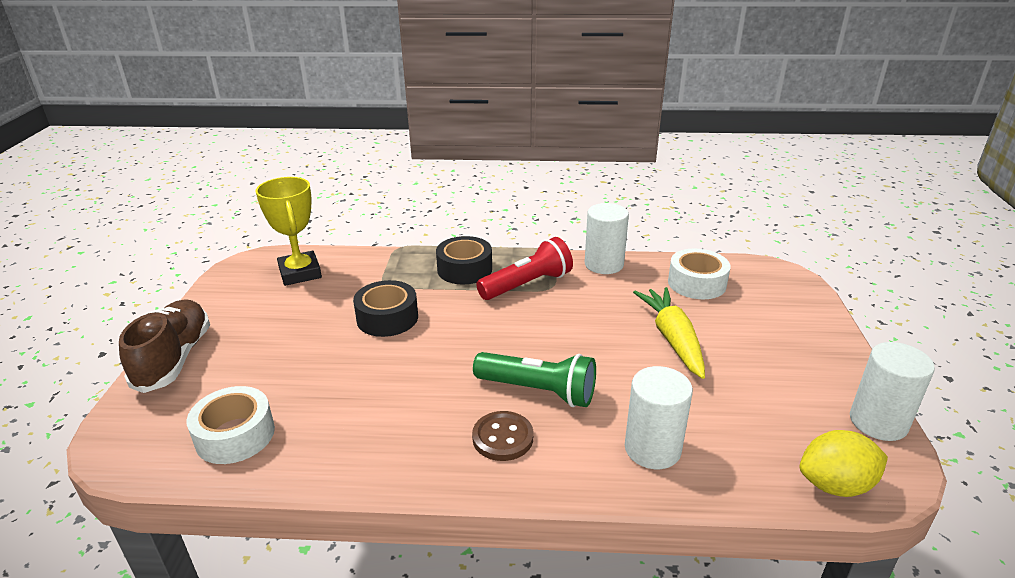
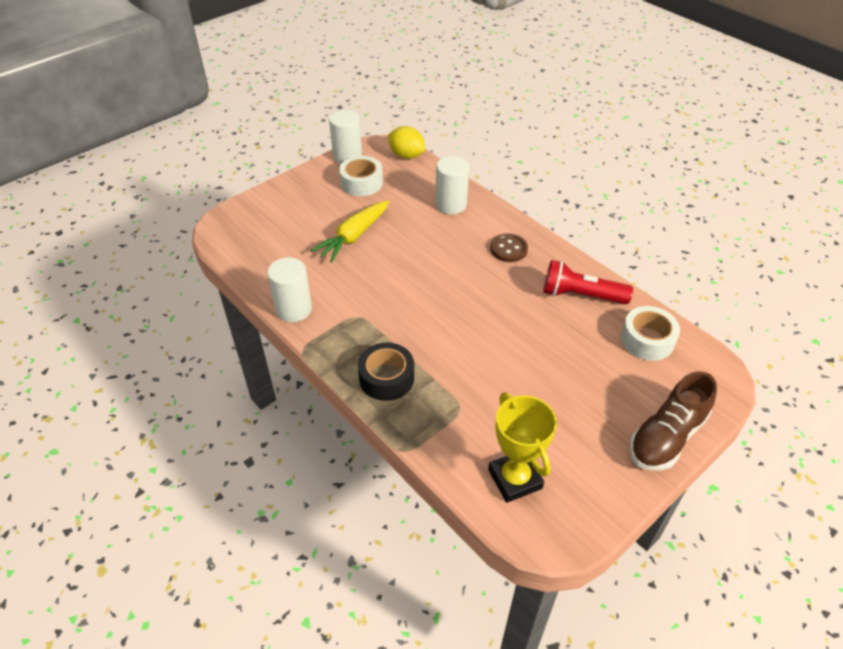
camera: 135 degrees left, 15 degrees up
(300, 273) = (515, 479): yellow trophy -> yellow trophy turned 45 degrees counterclockwise
(387, 318) = (491, 369): black tape -> none
(527, 284) = (367, 330): red flashlight -> red flashlight (580, 295)
(538, 391) = (462, 258): green flashlight -> none
(697, 283) = (273, 255): white tape -> white tape (361, 183)

